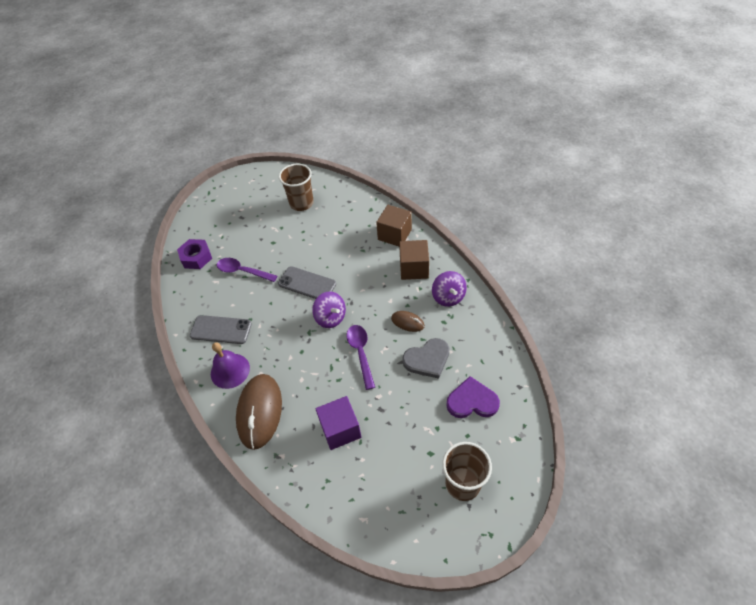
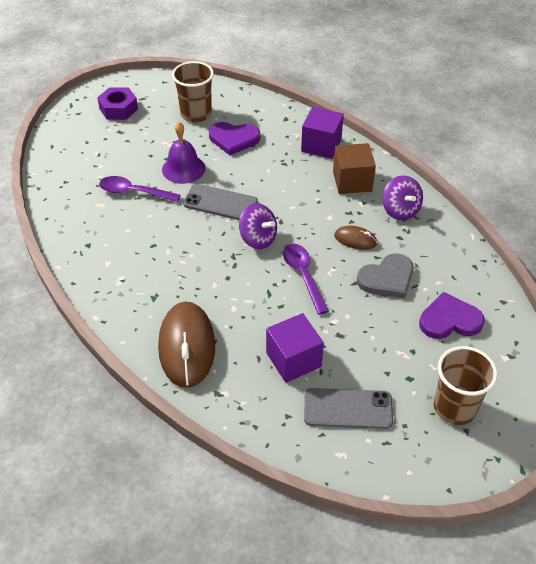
camera: 10 degrees left, 5 degrees down
(196, 257) = (69, 178): purple nut -> purple nut (118, 109)
(221, 330) = (118, 258): grey phone -> grey phone (348, 409)
(230, 370) = (139, 303): purple bell -> purple bell (183, 169)
(327, 227) = (233, 139): none -> purple heart
(394, 234) = (321, 145): brown cube -> purple cube

